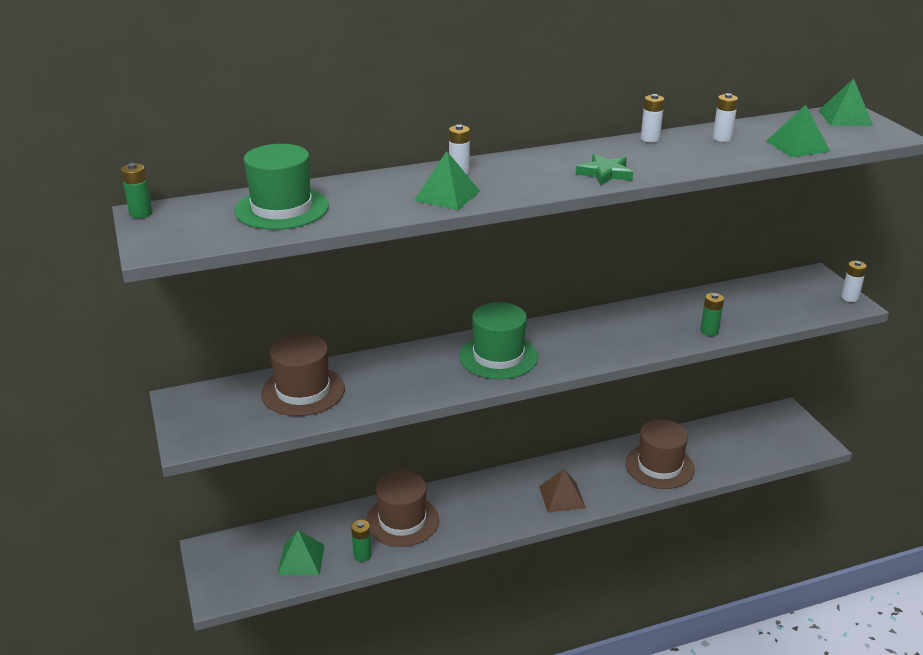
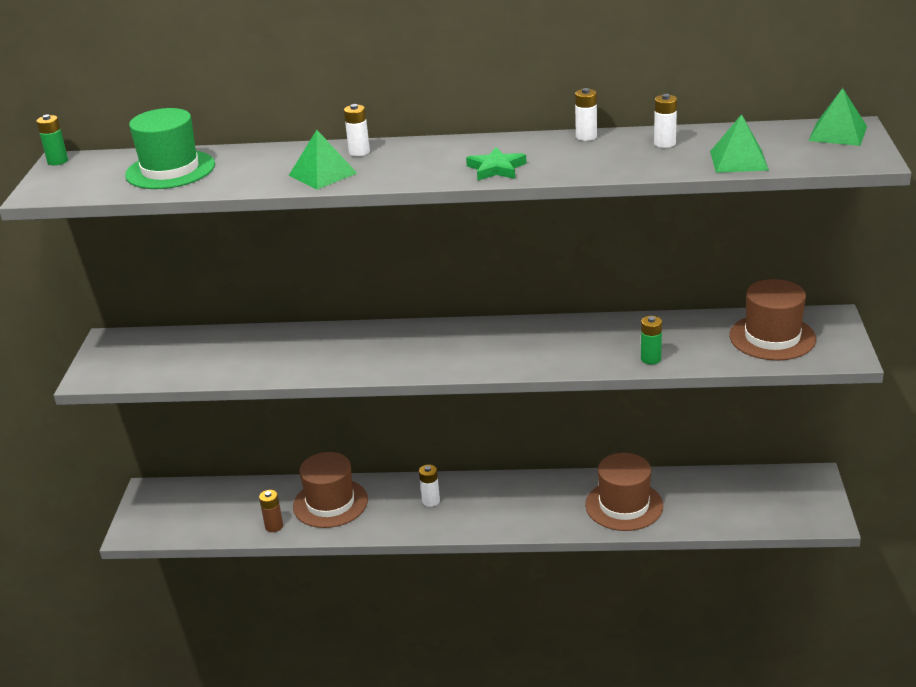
camera: 25 degrees right, 0 degrees up
(301, 559) = (219, 517): green pyramid -> none
(303, 391) = (212, 350): brown hat -> brown hat (772, 337)
(362, 555) = (274, 526): green battery -> brown battery
(498, 356) = (412, 348): green hat -> none
(562, 497) = (499, 514): brown pyramid -> none
(849, 297) = (849, 348): white battery -> white battery (431, 501)

